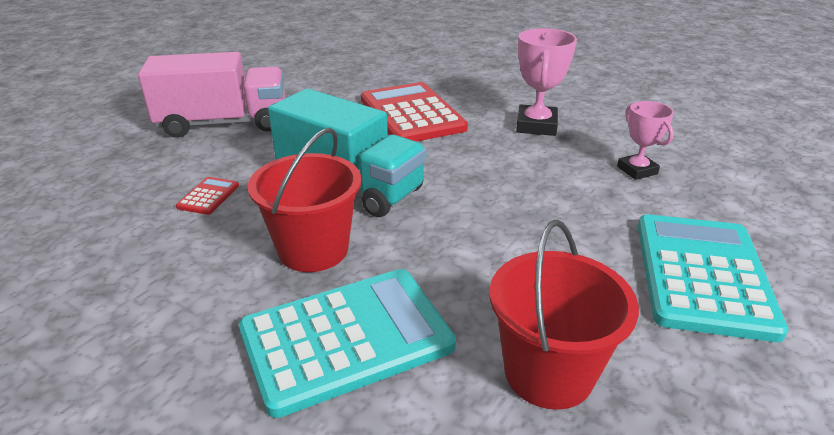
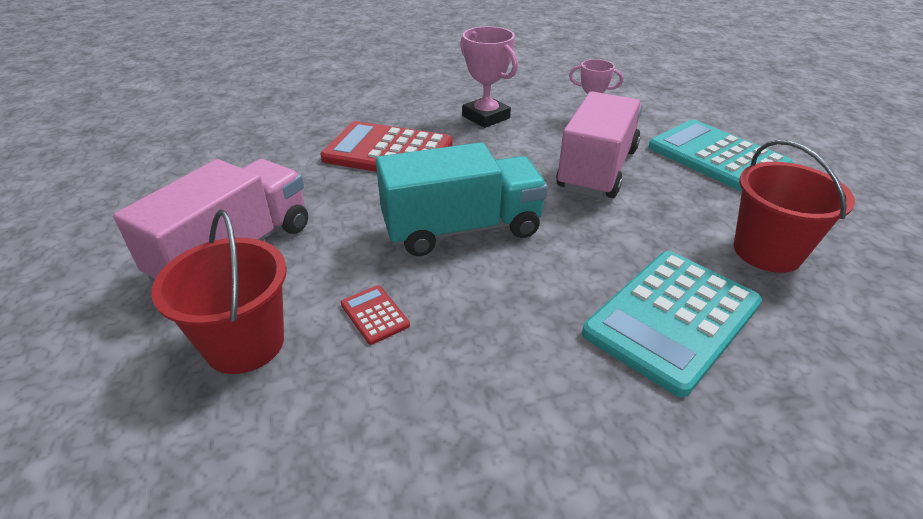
camera: 50 degrees left, 5 degrees up
(313, 250) = (539, 287): red bucket -> red bucket (245, 343)
(346, 339) = (672, 318): turquoise calculator -> turquoise calculator turned 150 degrees counterclockwise
(542, 210) = (597, 169): none -> pink truck

